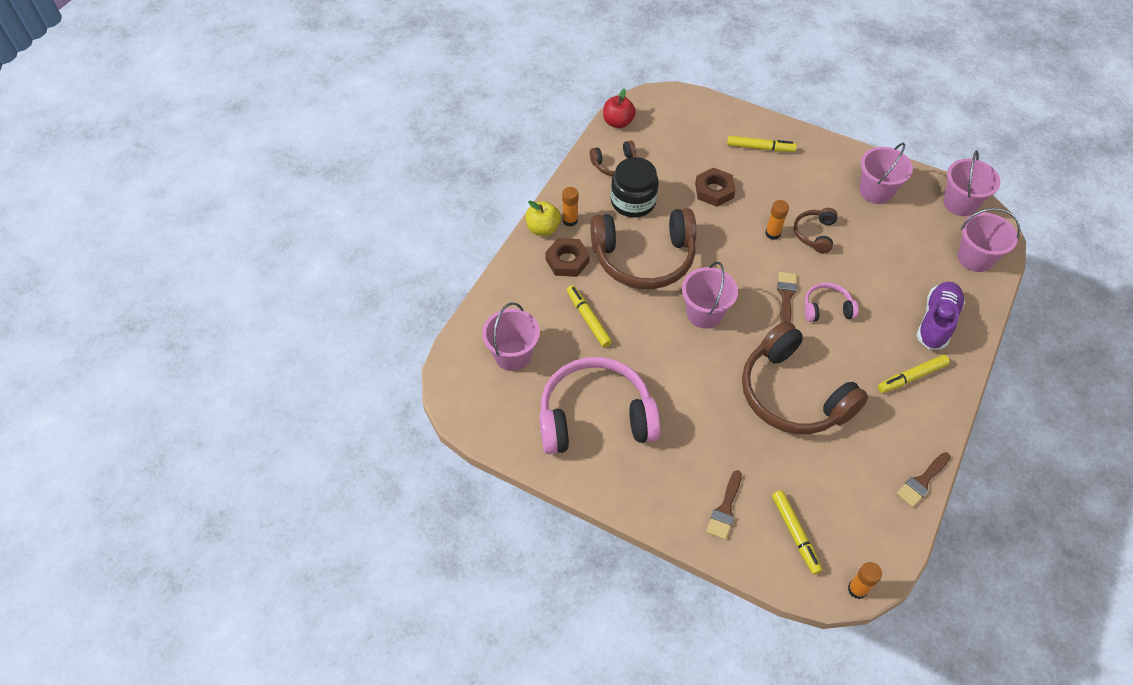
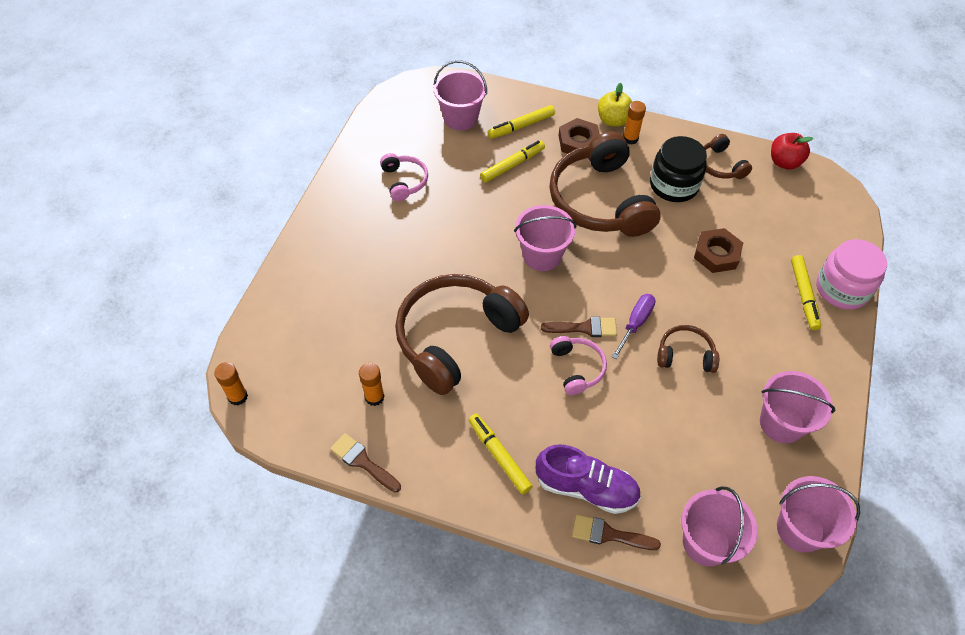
camera: 80 degrees right, 0 degrees up
(595, 417) = (404, 181): pink headphones -> pink headphones, size x0.47
(725, 509) = (317, 285): brown brush -> brown brush (609, 534)
(755, 124) = (842, 289): none -> pink jar
(772, 233) = (671, 312): orange glue stick -> orange glue stick (374, 397)
(782, 259) = (636, 323): none -> purple screwdriver
(795, 534) = (294, 343): yellow marker -> yellow marker (521, 126)

